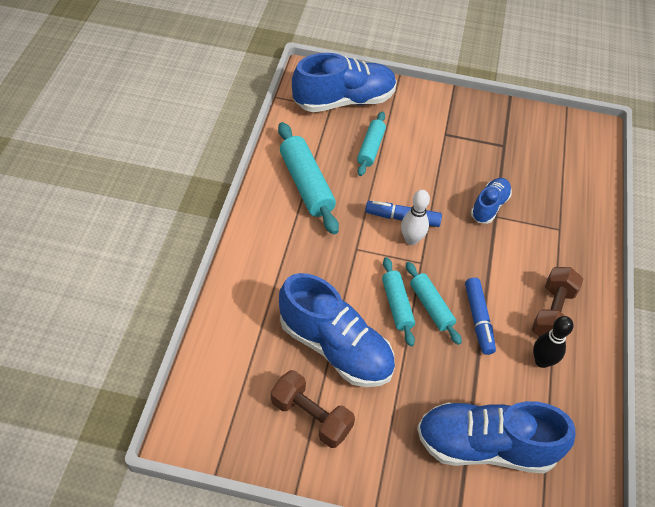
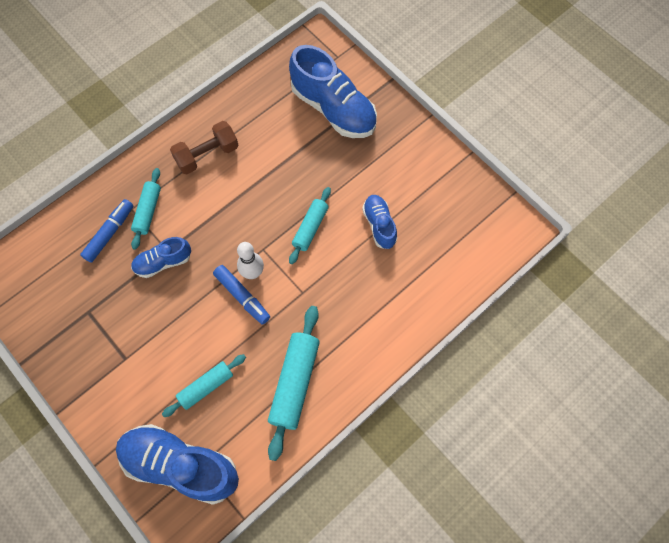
camera: 140 degrees left, 15 degrees up
(311, 416) = (429, 190): brown dumbbell -> none
(335, 347) = (379, 225): blue shoe -> blue shoe, size x0.53
(431, 307) = (287, 211): turquoise rolling pin -> turquoise rolling pin (148, 211)
(478, 319) = (262, 182): blue marker -> blue marker (110, 233)
(542, 361) = (248, 131): black bowling pin -> none

